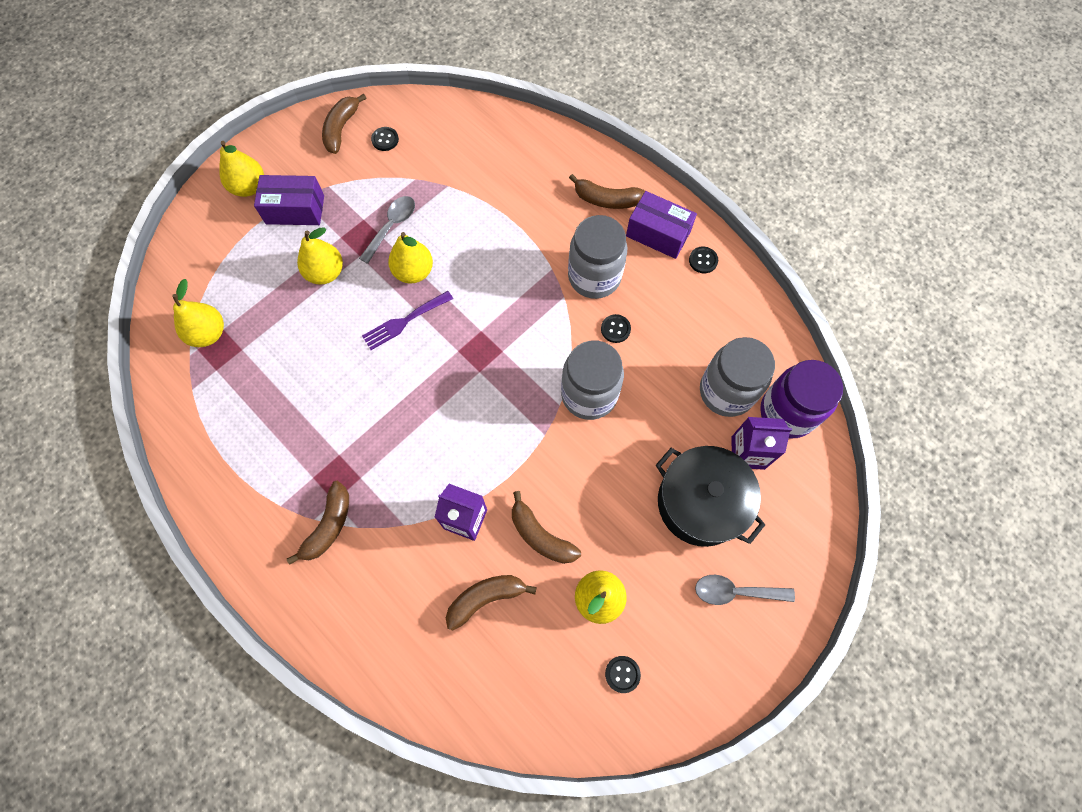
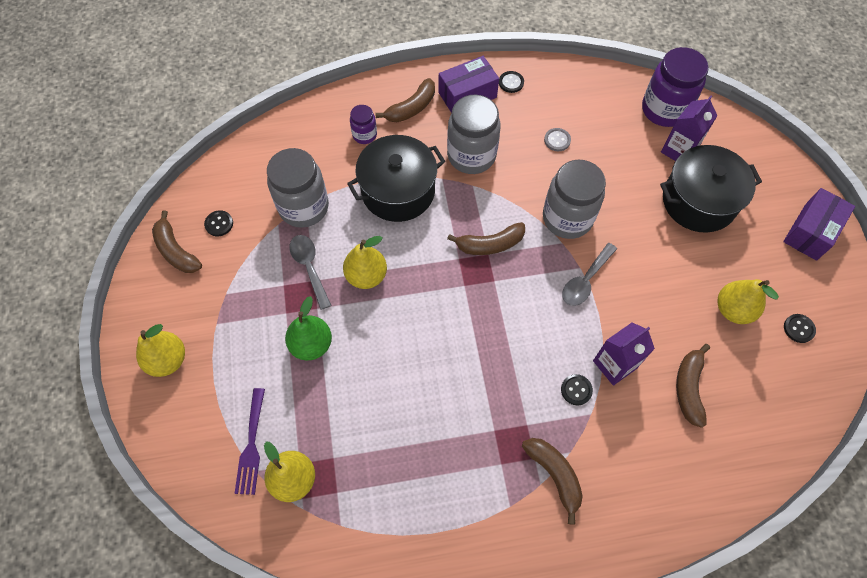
camera: 55 degrees left, 5 degrees down
(295, 209) = (226, 334): purple box -> purple box (810, 232)
(325, 273) = (311, 344): yellow pear -> green pear
(404, 321) = (407, 309): purple fork -> purple fork (251, 446)
(512, 243) = (398, 191): none -> black pot
(540, 535) = (661, 319): brown banana -> brown banana (489, 244)
(549, 183) = (364, 135): none -> purple jar
(615, 329) = (525, 169): black button -> black button (576, 390)
(669, 337) = (557, 140): none -> grey button
(726, 391) = (624, 133): grey jar -> grey jar (304, 207)
(735, 591) = (776, 221): grey spoon -> grey spoon (585, 280)

